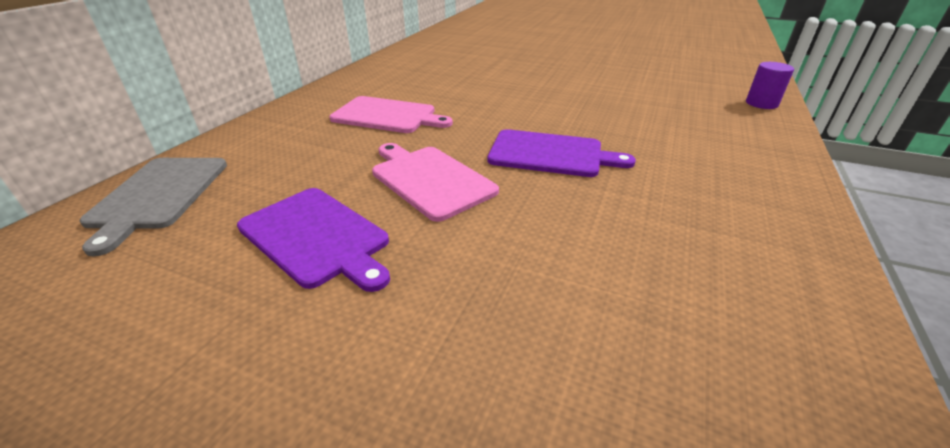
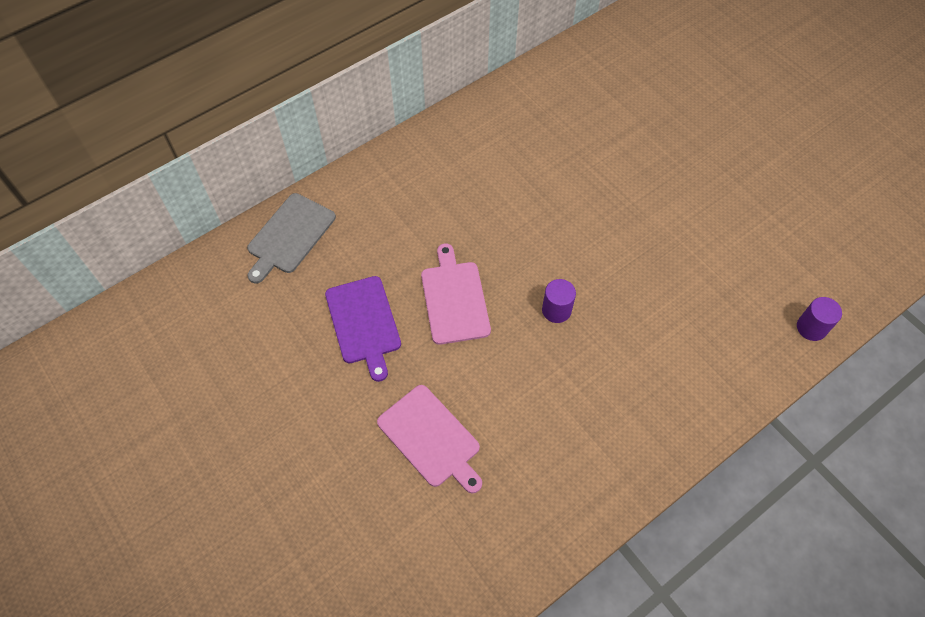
camera: 30 degrees right, 25 degrees up
(387, 116) = (469, 197): pink cutting board -> pink cutting board (431, 438)
(551, 154) = (556, 310): purple cutting board -> purple cylinder

